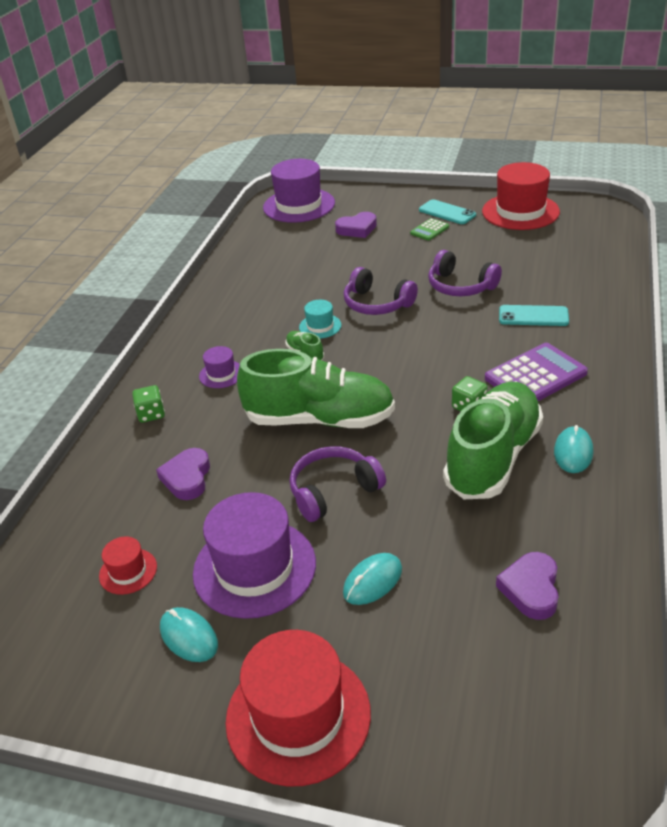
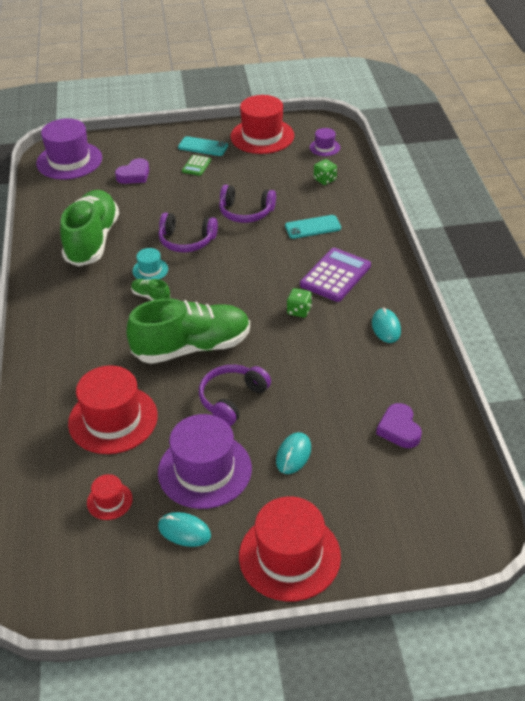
camera: 25 degrees left, 5 degrees up
(151, 414) = (50, 376): green dice -> green dice (325, 179)
(187, 478) = (113, 419): purple heart -> red hat
(221, 374) = (90, 329): purple hat -> purple hat (324, 147)
(493, 457) = (333, 345): green shoe -> green shoe (92, 240)

